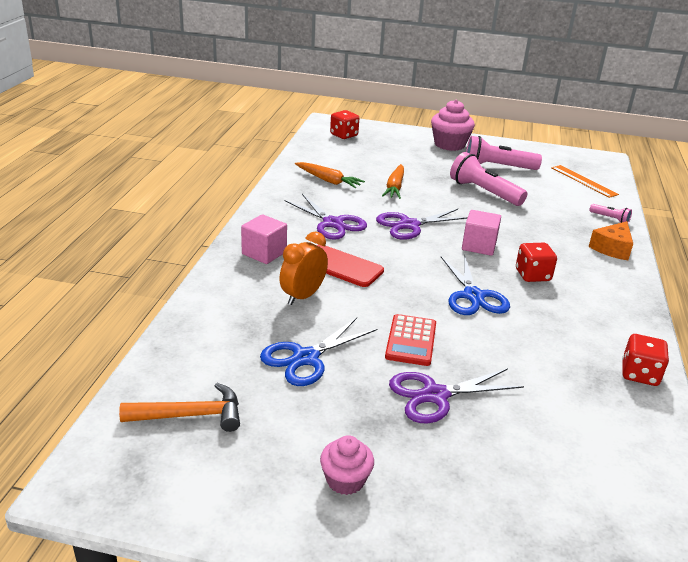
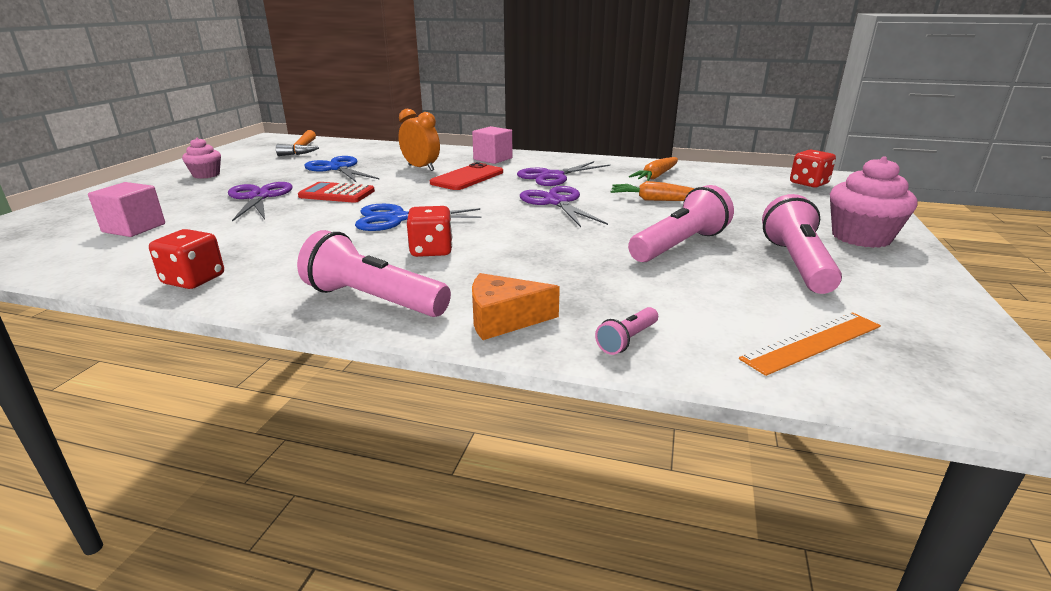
camera: 95 degrees right, 5 degrees down
(479, 246) = (509, 229): pink cube -> pink cube (134, 228)
(612, 248) = (504, 319): orange cheese -> orange cheese turned 45 degrees counterclockwise
(617, 290) = (374, 300): none -> pink flashlight

